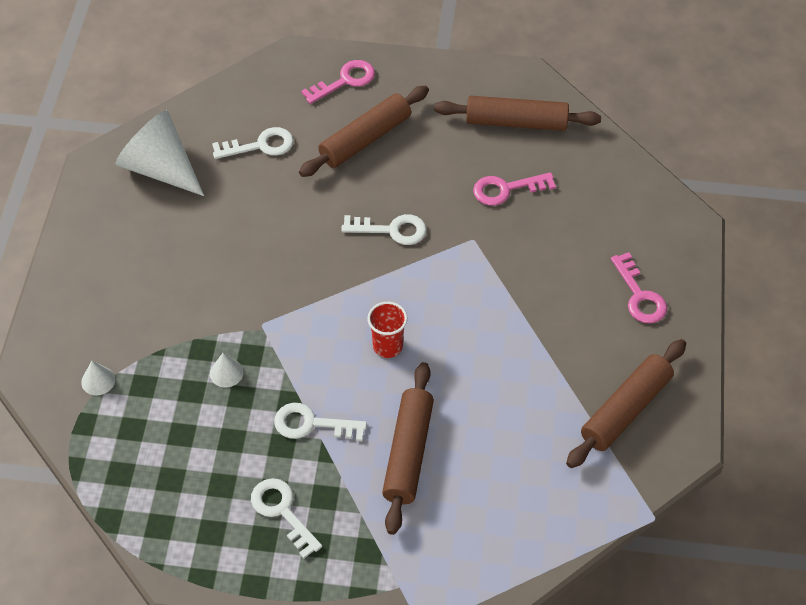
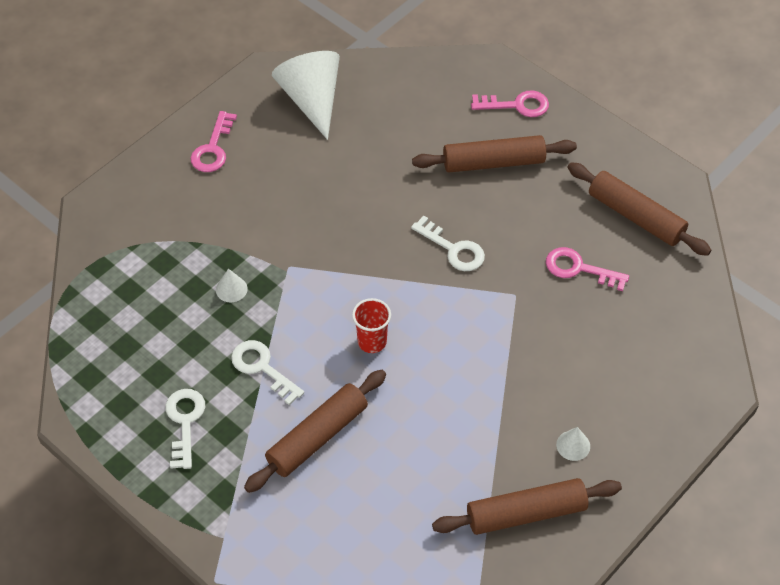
camera: 35 degrees right, 0 degrees up
(98, 380) = (134, 239): white cone -> white cone (573, 445)
(260, 145) = (404, 123): white key -> none
(639, 296) = (621, 425): pink key -> pink key (213, 148)

